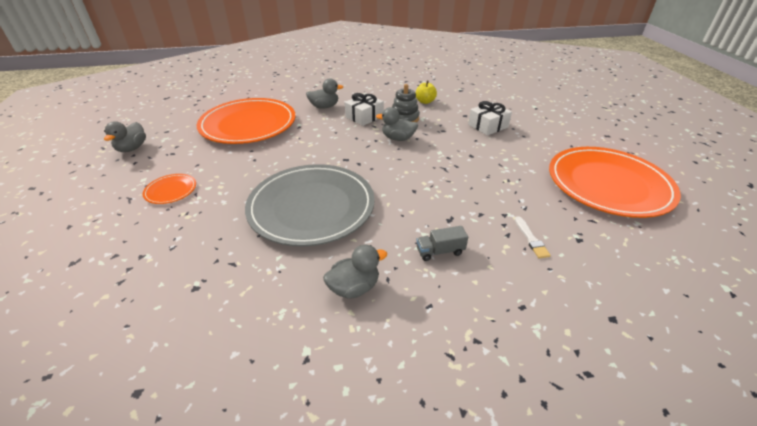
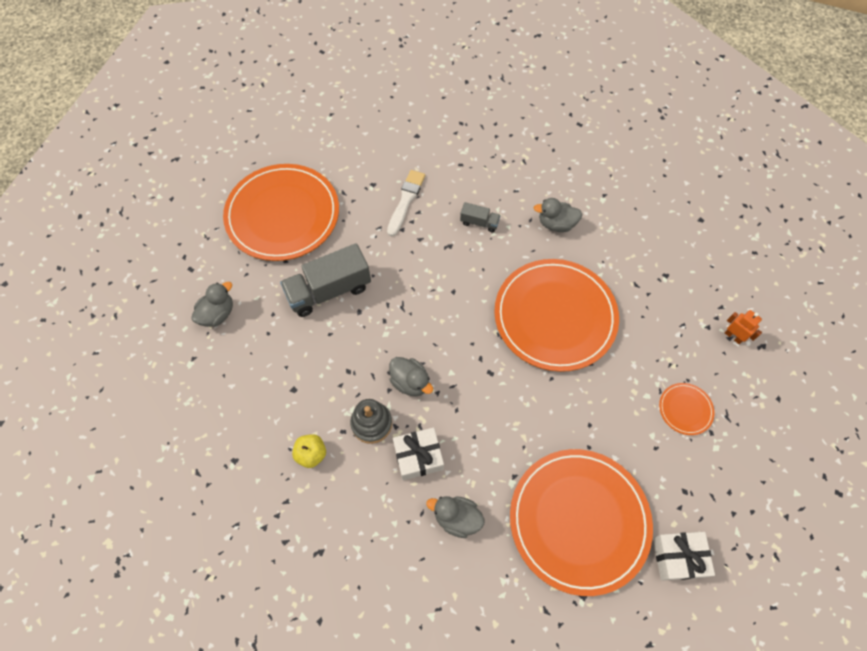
camera: 150 degrees left, 25 degrees up
(109, 258) = (733, 336): none -> orange robot
(132, 148) = (736, 532): grey duck -> grey duck (217, 314)
(311, 207) = (555, 316): grey plate -> orange plate
(488, 126) = (290, 352): white gift -> white gift (678, 557)
(506, 157) = (329, 290): none -> grey truck
(531, 239) = (406, 200): white brush -> white brush, size x1.63

